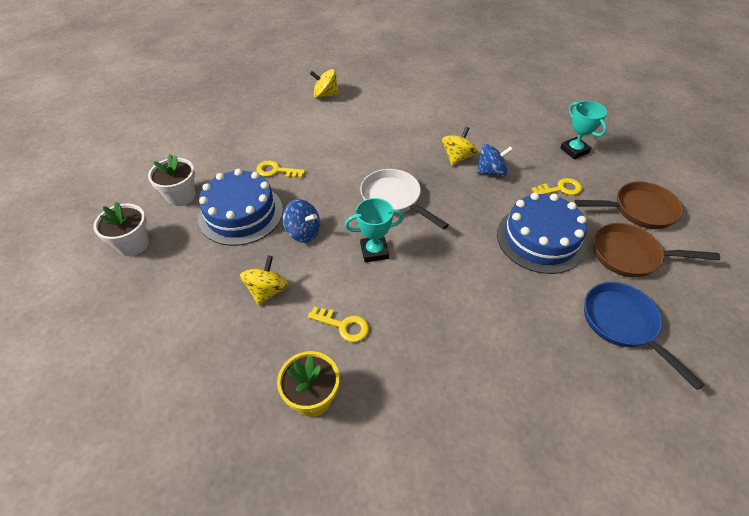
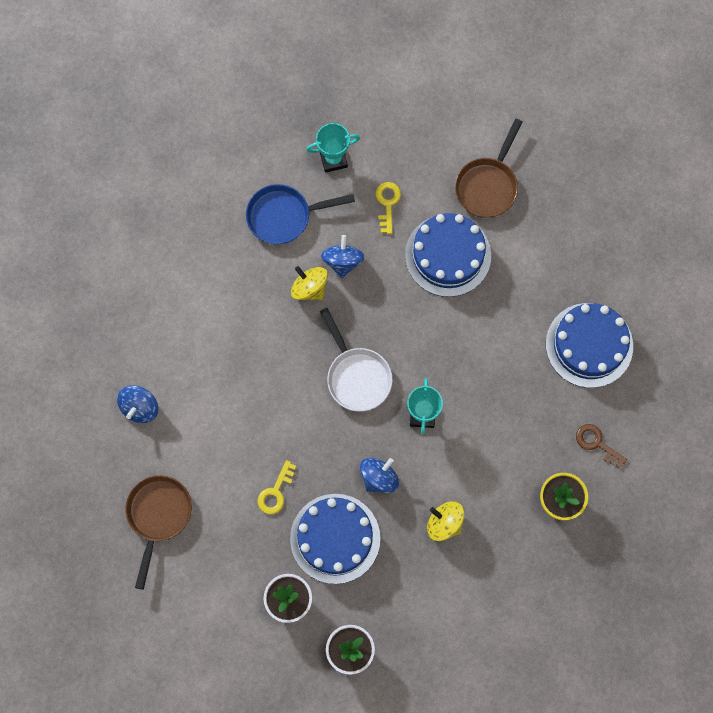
camera: 75 degrees left, 25 degrees up
(325, 95) = (140, 407): yellow spinning top -> blue spinning top
(343, 325) = (499, 463): yellow key -> none
(394, 199) = (356, 376): white pan -> white pan turned 90 degrees counterclockwise
(396, 426) = (597, 443): none -> brown key
(515, 389) = (589, 345): none -> blue cake
(623, 324) = (554, 233): blue pan -> blue pan (284, 216)
(639, 210) = (436, 145): brown pan -> brown pan (158, 516)

